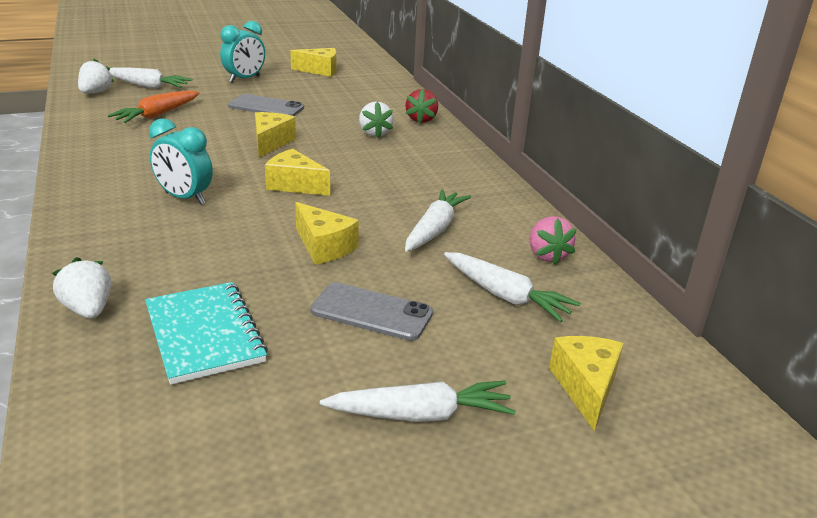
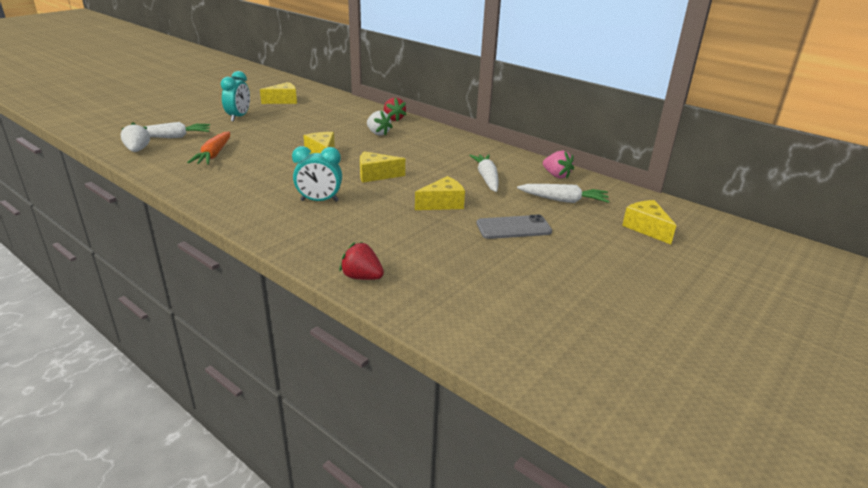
camera: 30 degrees left, 0 degrees up
(88, 309) = (362, 277): white strawberry -> red strawberry
(204, 334) = (446, 266): turquoise notebook -> none
(266, 107) = (284, 132): grey phone -> none
(324, 247) = (443, 204): yellow cheese -> yellow cheese turned 45 degrees counterclockwise
(421, 414) = (598, 263): white carrot -> none

